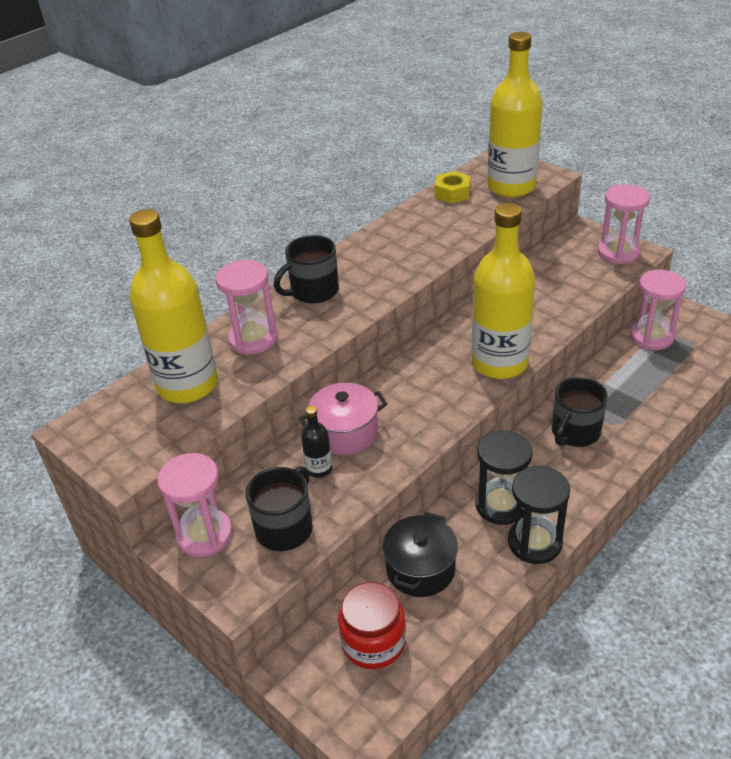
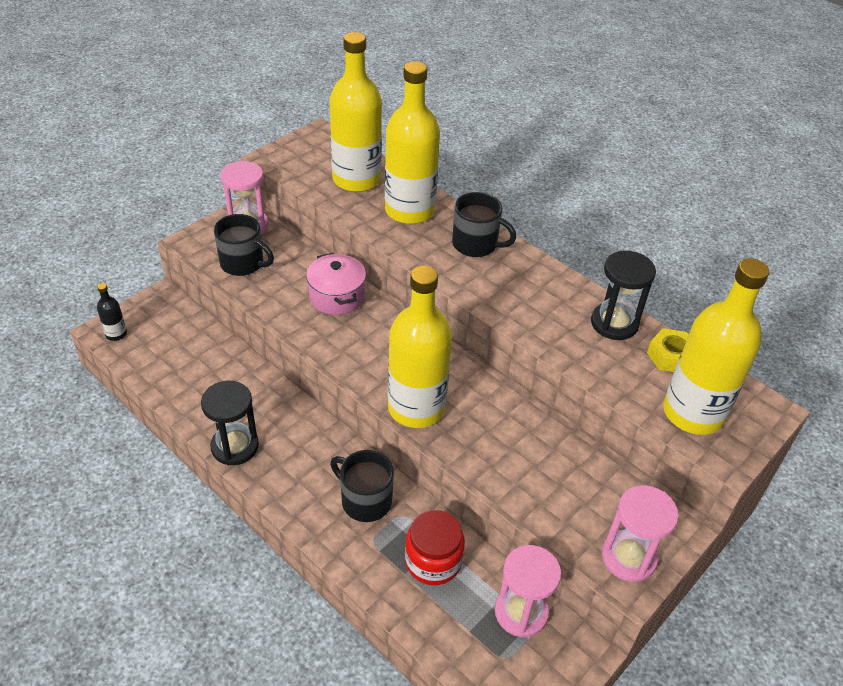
camera: 85 degrees right, 5 degrees up
(253, 339) = (409, 210): pink hourglass -> yellow bottle
(313, 291) = (476, 244): black mug -> black mug turned 150 degrees clockwise
(319, 469) = (298, 281): black bottle -> black bottle (116, 334)
(373, 642) = (170, 340): red jar -> red jar (433, 561)
(420, 569) = (227, 370): black pot -> none
(501, 505) = (282, 428): black hourglass -> black hourglass (614, 323)

